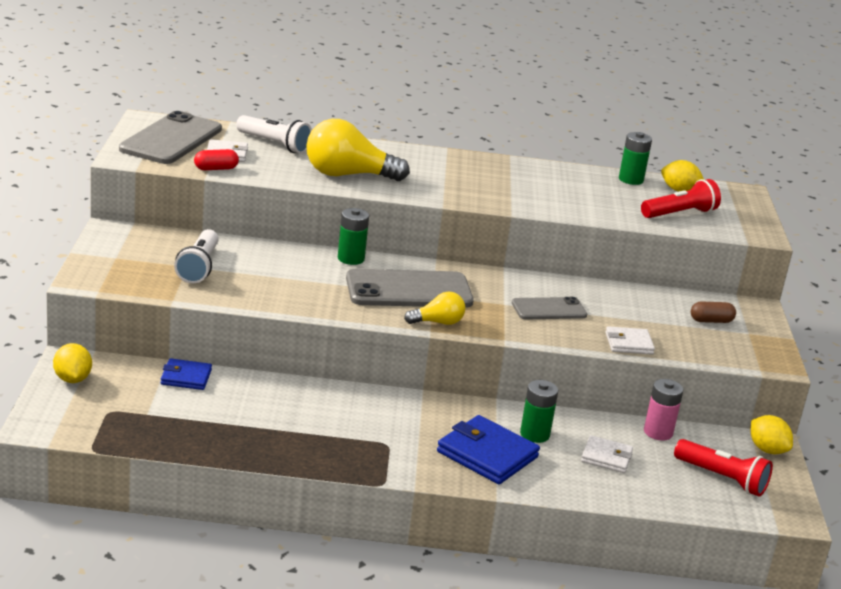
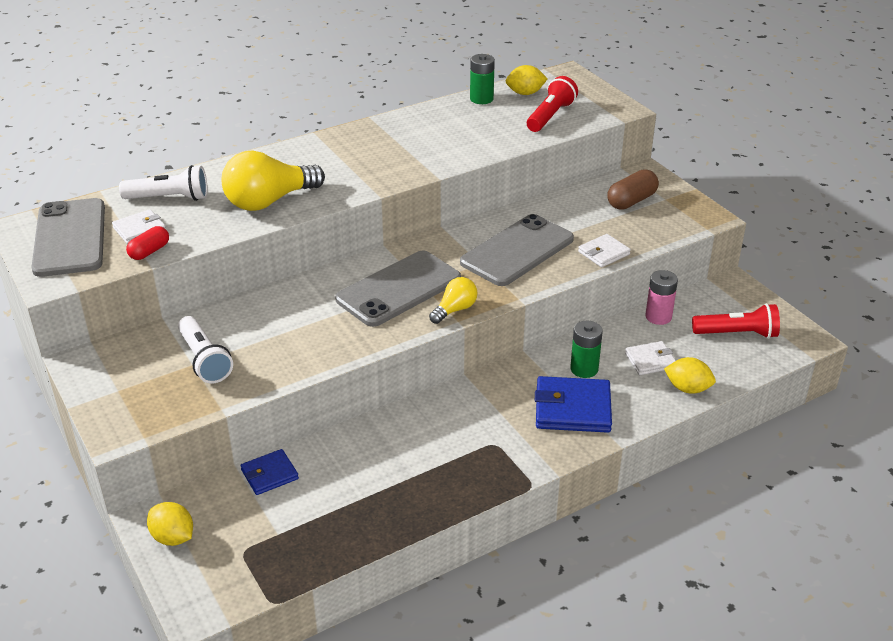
camera: 30 degrees left, 10 degrees up
(351, 258) = (319, 281): green battery -> none
(549, 309) = (517, 251): grey phone -> grey phone, size x1.73
(711, 321) = (631, 201): brown capsule -> brown capsule, size x1.50
(767, 450) = (736, 291): yellow lemon -> yellow lemon (687, 388)

